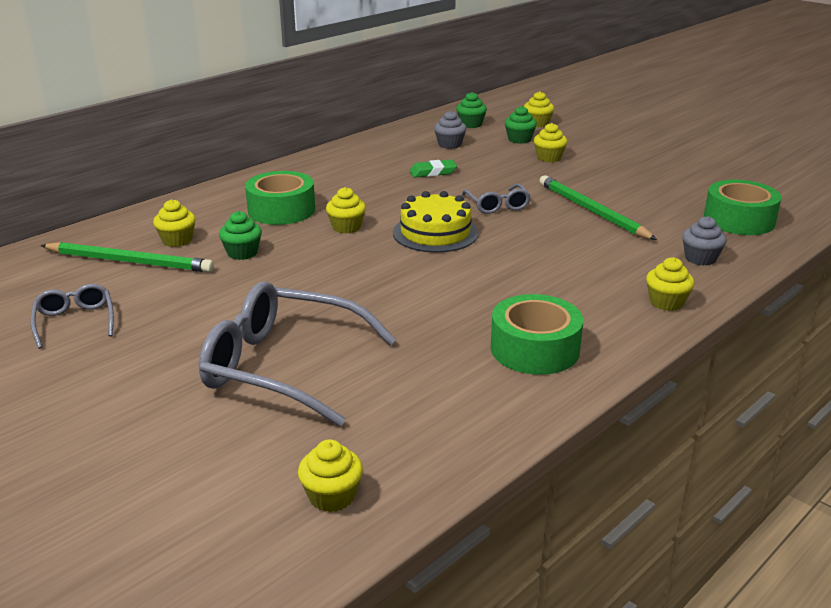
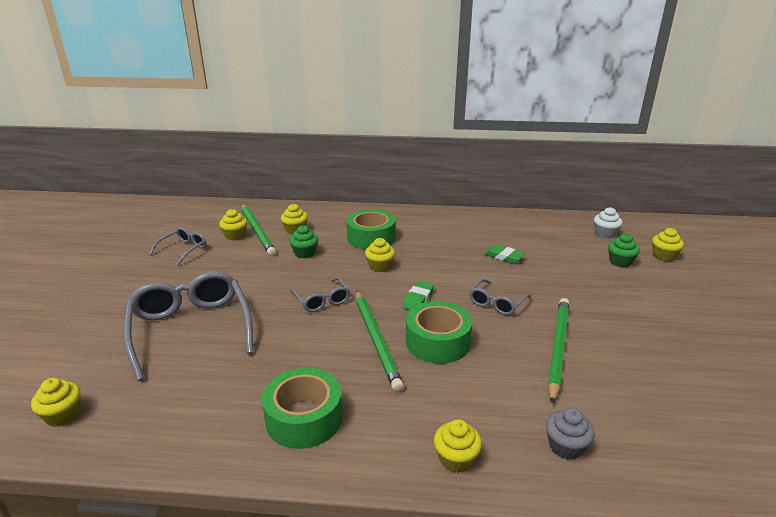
camera: 50 degrees right, 0 degrees up
(356, 276) = (322, 300): none -> grey glasses
(435, 233) = (418, 299): yellow cake -> green eraser
(449, 144) = (557, 242): grey cupcake -> none
(469, 275) = (376, 340): none -> green pencil
(471, 124) = (605, 234): green cupcake -> white cupcake
(549, 158) = (614, 287): yellow cupcake -> yellow cupcake (235, 236)
(739, 220) = (684, 440): green tape -> green tape (437, 342)

